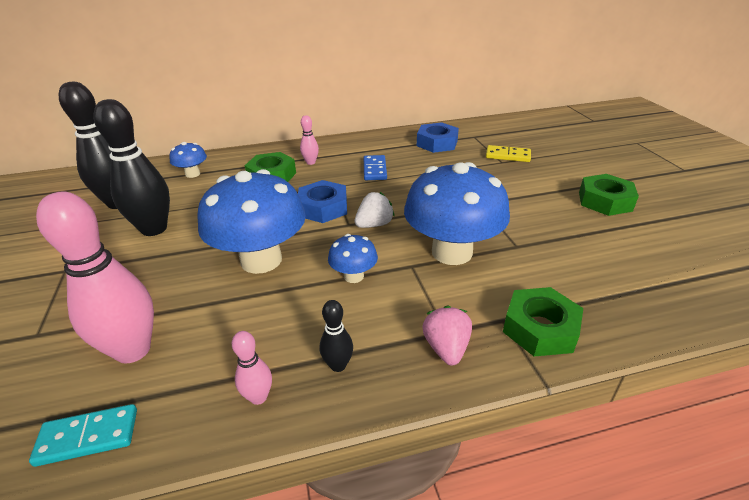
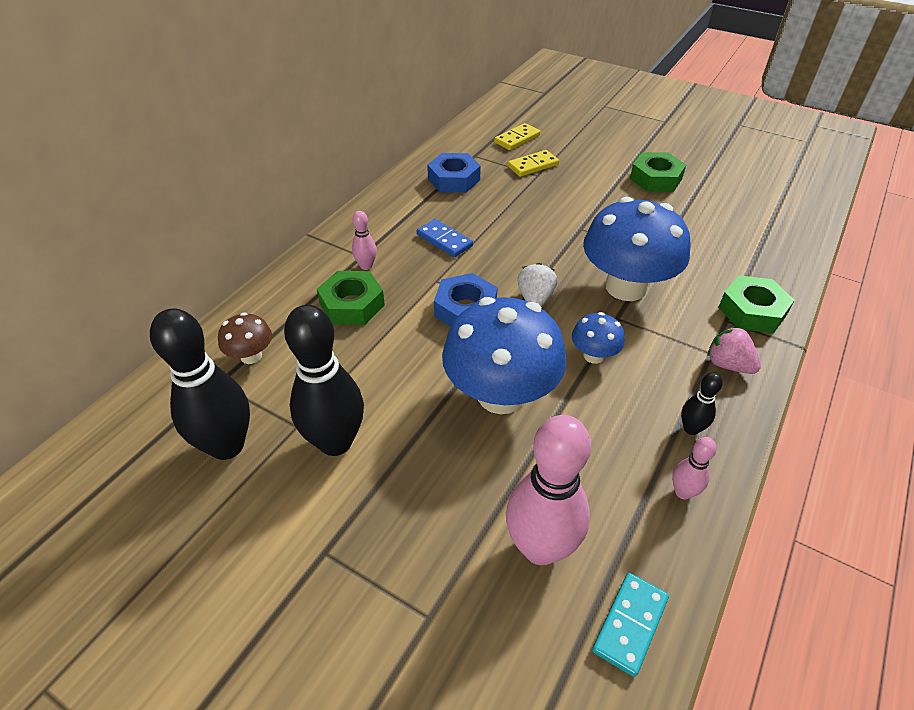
camera: 45 degrees left, 10 degrees up
(192, 174) = (251, 356): blue mushroom -> brown mushroom
(522, 138) = (517, 139): none -> yellow domino

